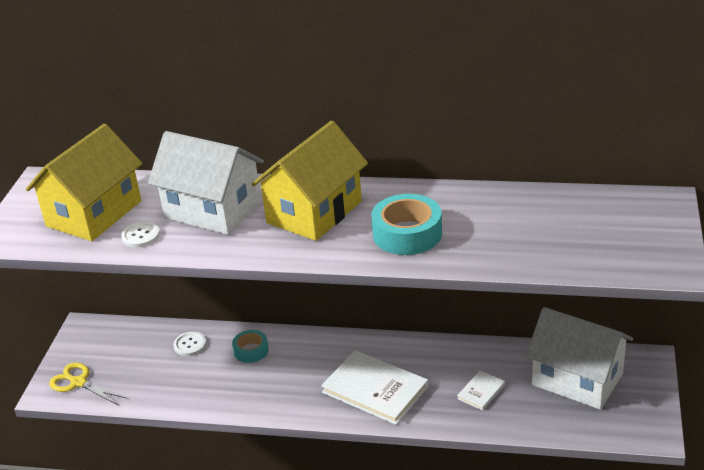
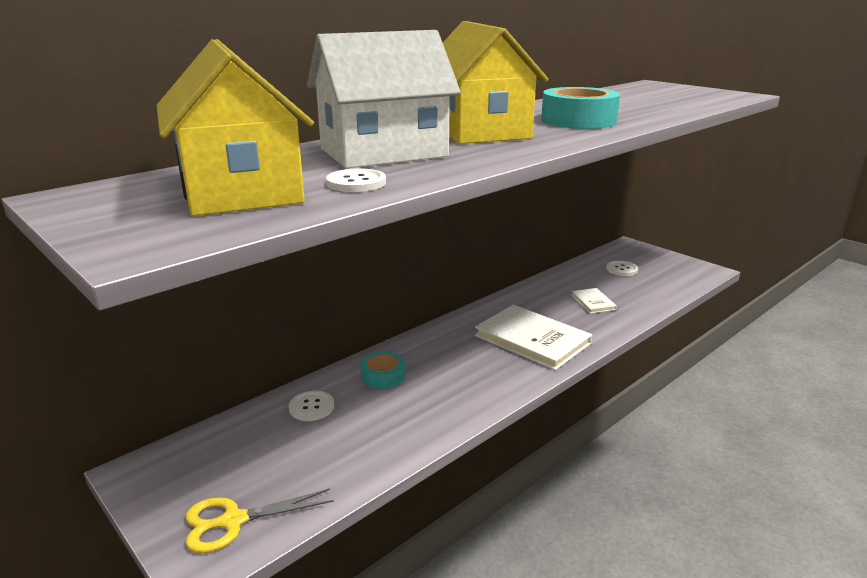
camera: 55 degrees left, 10 degrees down
(375, 389) = (532, 339): white book -> white book turned 60 degrees clockwise
(577, 379) = (622, 269): white house -> white button

